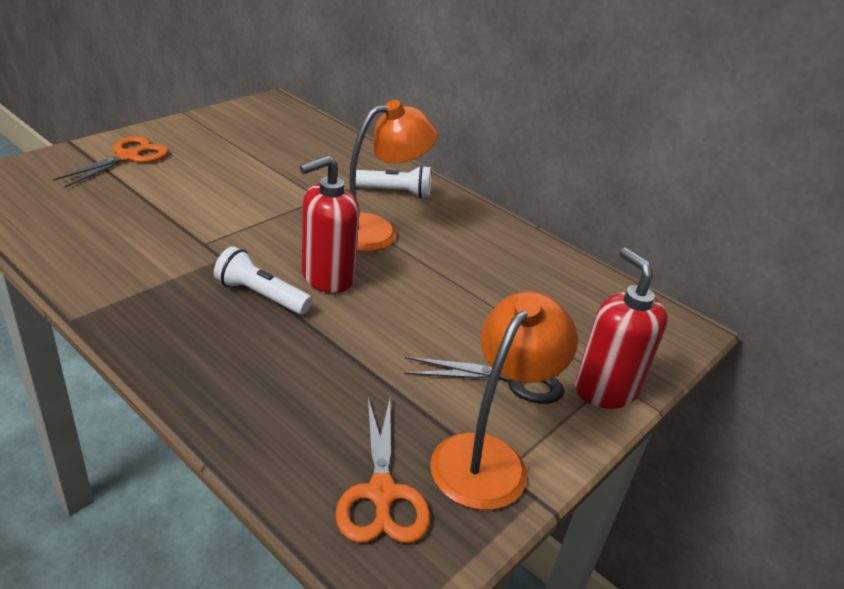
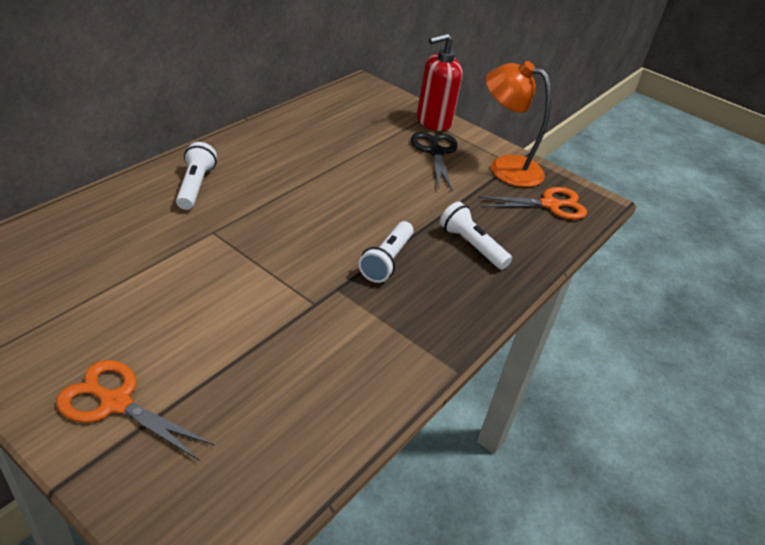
camera: 95 degrees left, 5 degrees up
(280, 372) = (471, 246): none -> white flashlight
(327, 277) = (350, 226): red soap dispenser -> none
(377, 231) = (270, 198): orange lamp -> none

